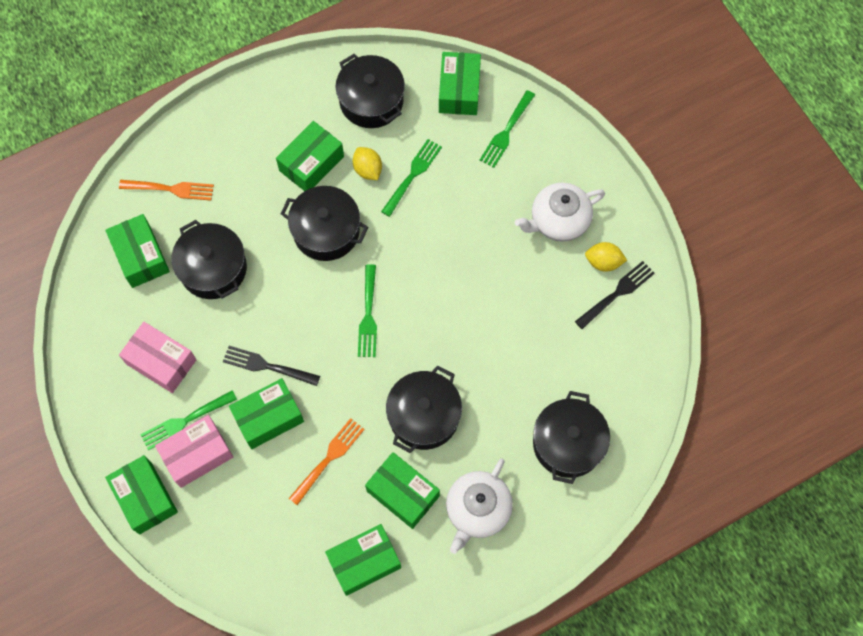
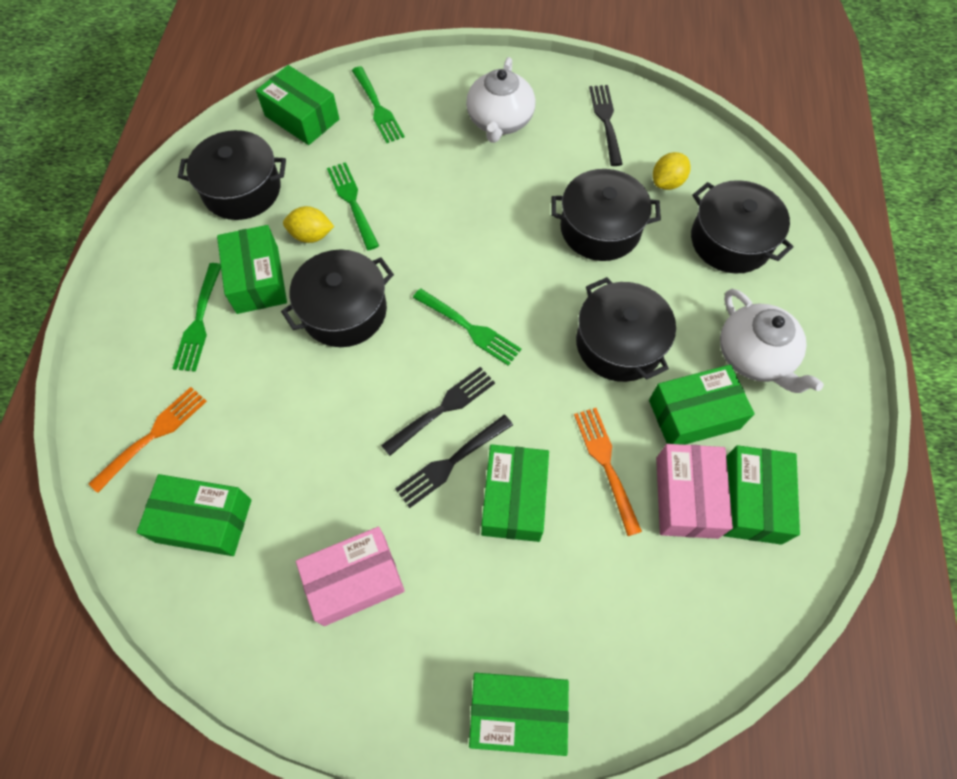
camera: 55 degrees left, 5 degrees down
(186, 420) = (450, 596): green fork -> green fork (199, 320)
(197, 455) = (504, 610): pink box -> pink box (686, 497)
(213, 268) = (289, 448): black pot -> black pot (600, 229)
(299, 337) = (442, 409): none -> black fork
(603, 262) = (567, 113): yellow lemon -> yellow lemon (667, 182)

